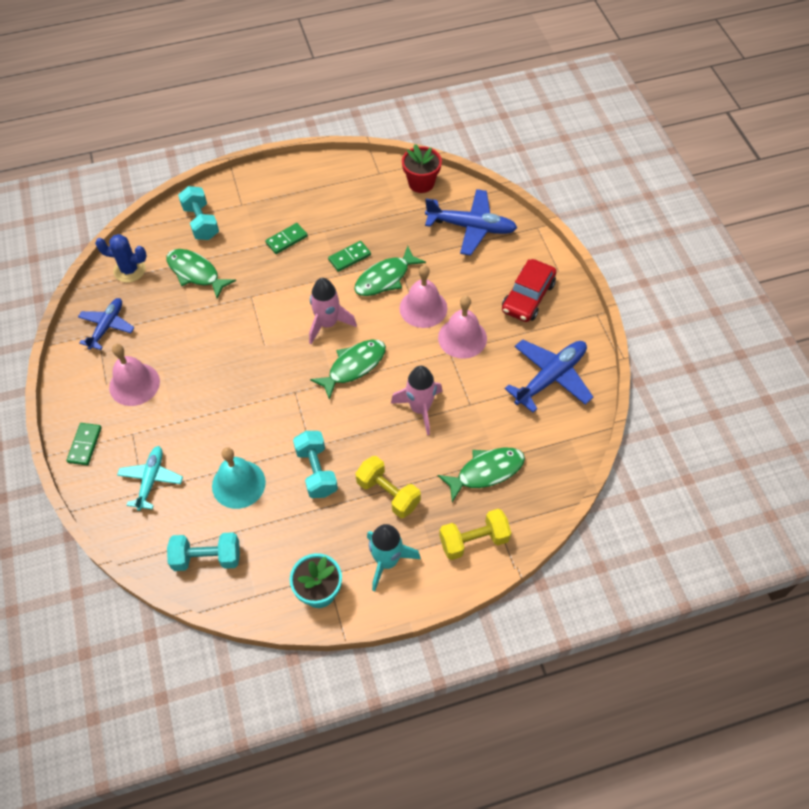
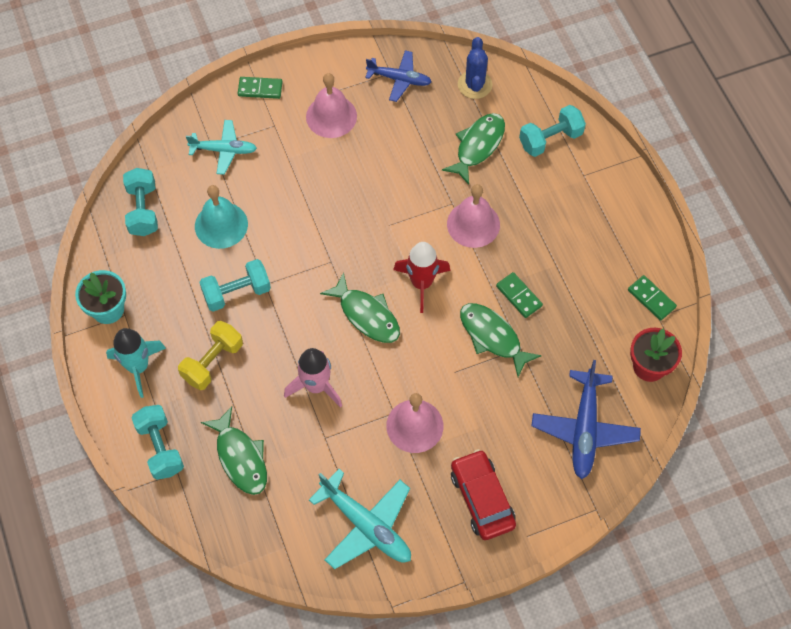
camera: 85 degrees right, 5 degrees up
(286, 240) = (536, 228): green domino -> green domino (651, 299)
(328, 324) = (421, 283): pink rocket -> red rocket
(423, 308) = (453, 381): pink bell -> pink bell (473, 224)
(474, 540) = (160, 448): yellow dumbbell -> turquoise dumbbell
(528, 297) = (482, 499): red car -> red car turned 45 degrees clockwise
(550, 377) = (366, 525): blue plane -> turquoise plane

